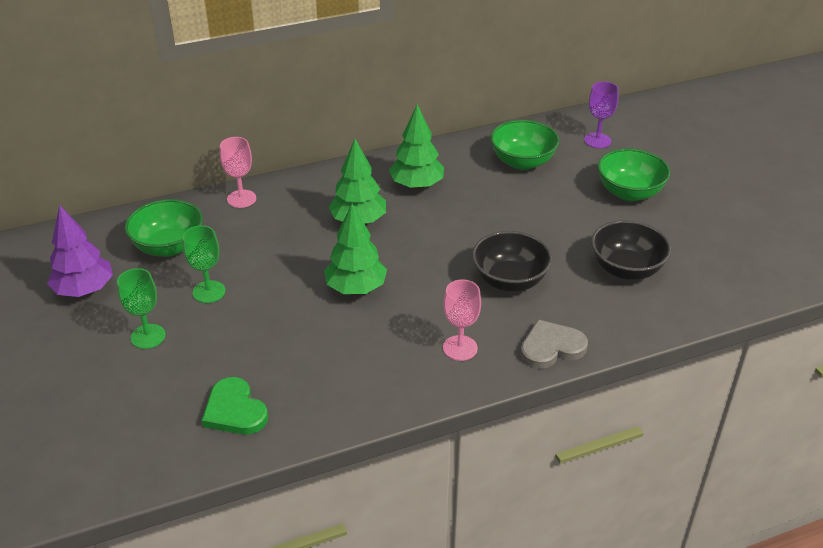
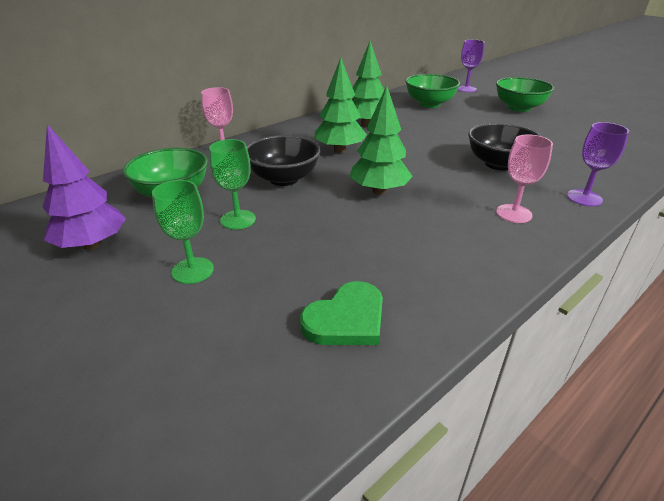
camera: 20 degrees left, 5 degrees down
(234, 410) = (346, 319): green heart -> green heart turned 75 degrees counterclockwise
(551, 347) = (584, 198): grey heart -> purple goblet
(626, 269) = (571, 144): black bowl -> black bowl (284, 179)

